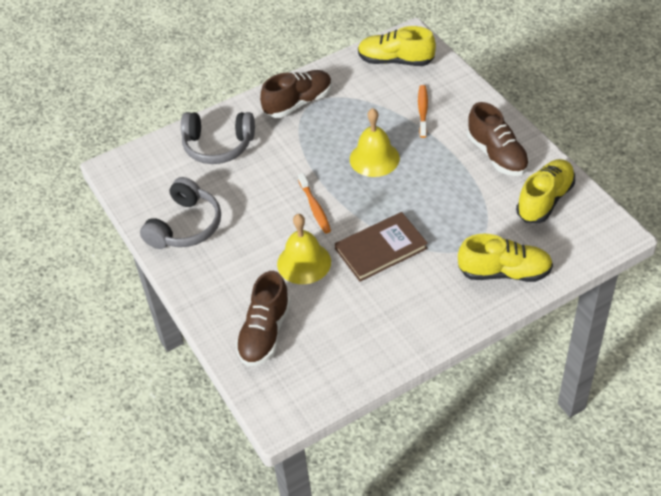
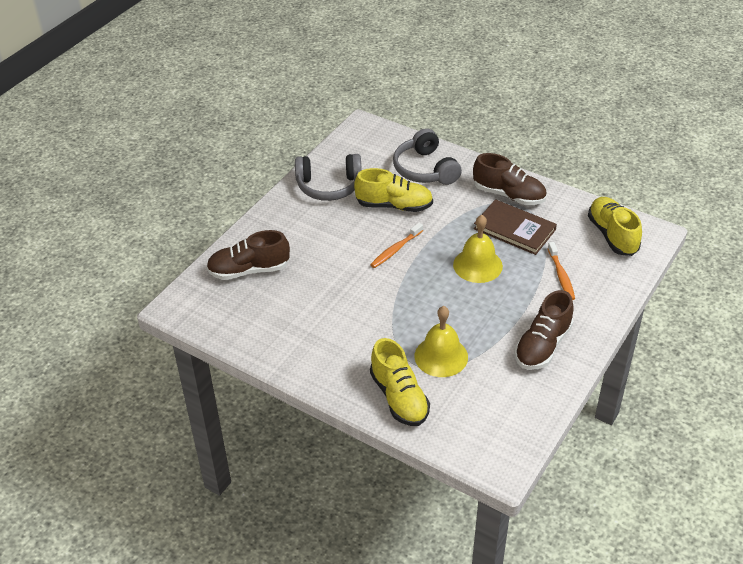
camera: 60 degrees right, 5 degrees down
(304, 262) = (332, 265): yellow bell -> yellow bell (441, 356)
(381, 249) = (376, 306): brown book -> brown book (514, 229)
(423, 111) = (561, 276): orange toothbrush -> orange toothbrush turned 105 degrees clockwise
(545, 200) = (508, 399): yellow shoe -> yellow shoe (394, 205)

